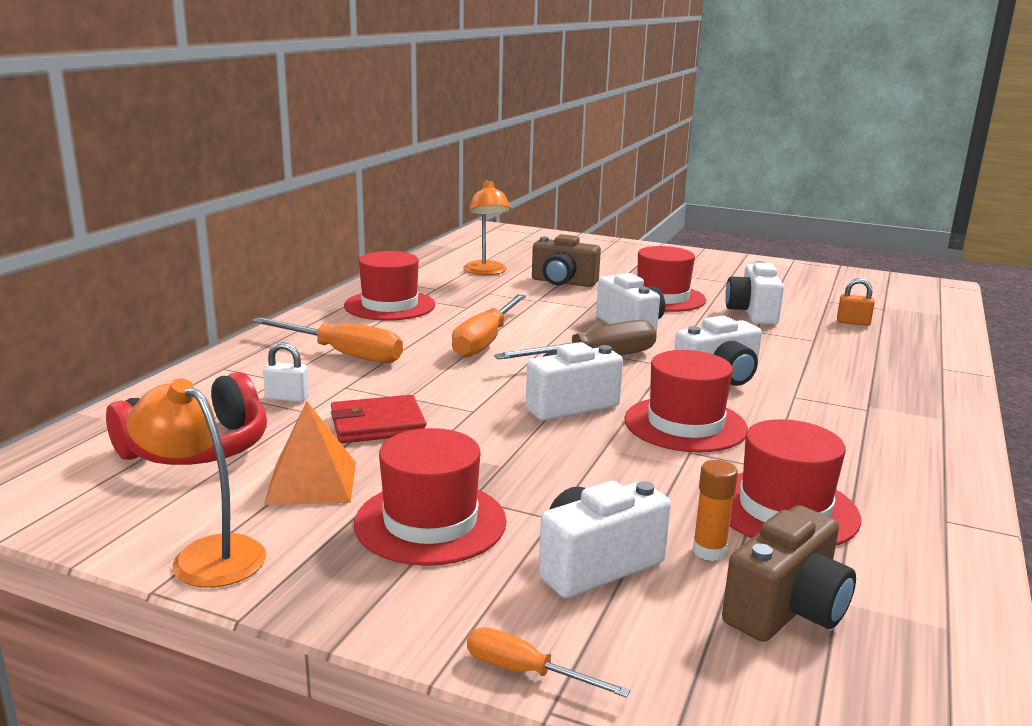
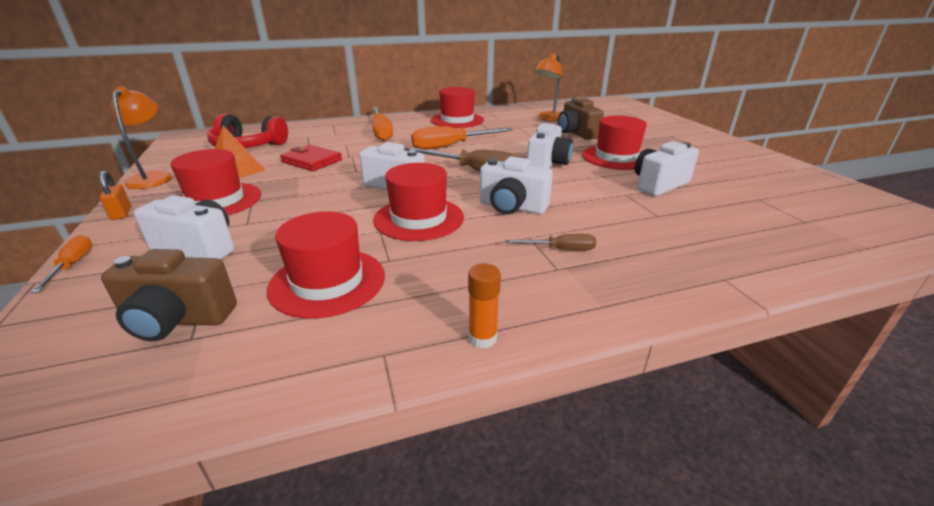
camera: 50 degrees right, 10 degrees up
(287, 398) = (317, 141): white padlock -> none
(709, 551) = (241, 274): orange glue stick -> orange glue stick (482, 338)
(835, 395) = (560, 249): none -> brown screwdriver
(853, 322) = (735, 218): orange padlock -> orange padlock (121, 213)

